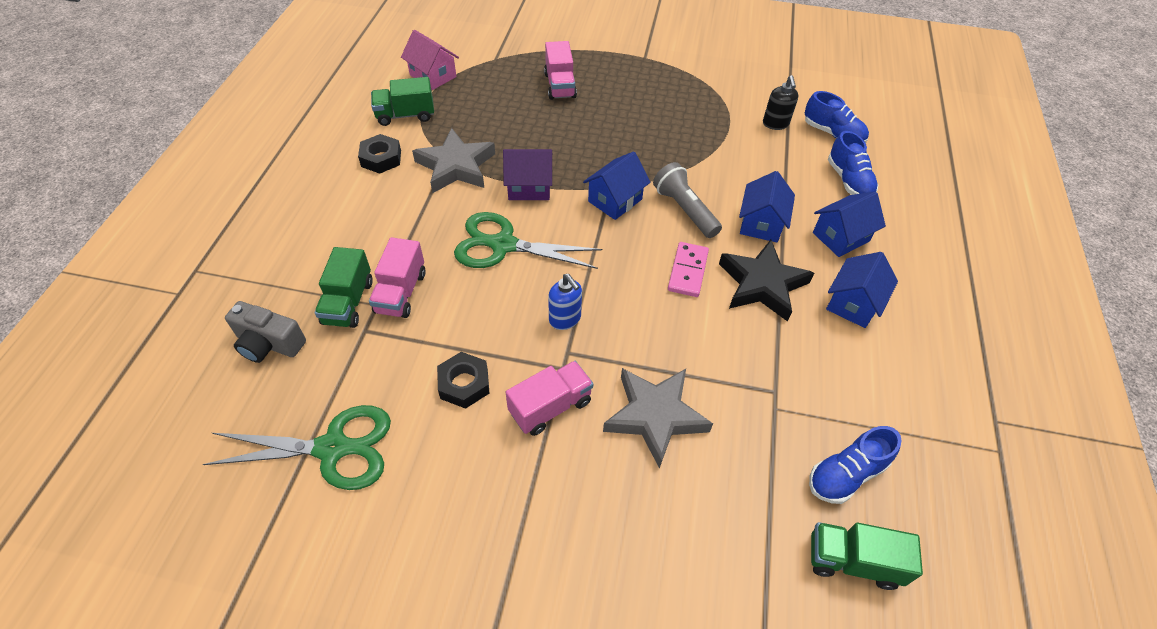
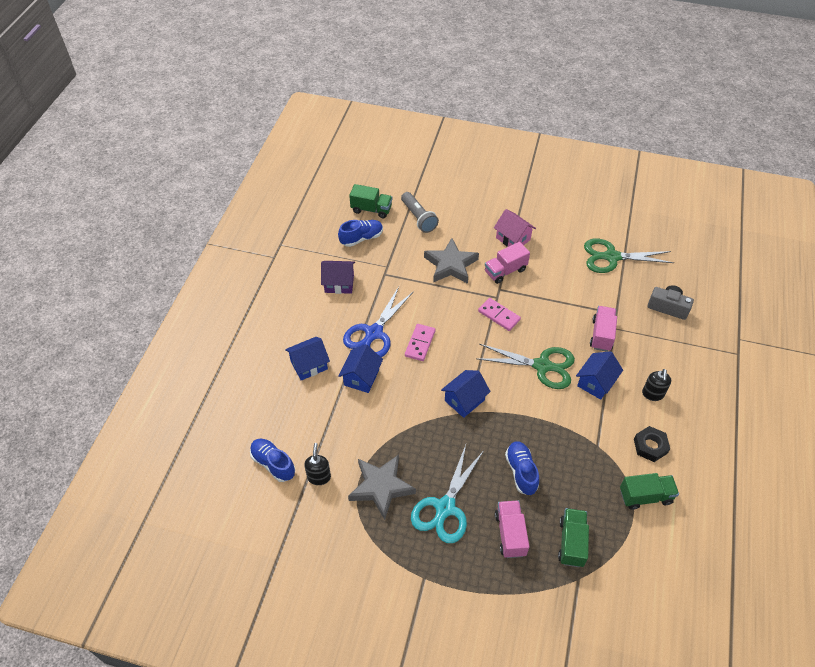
camera: 175 degrees left, 0 degrees up
(348, 302) = (632, 330): green truck -> green truck (571, 542)
(354, 213) = (652, 394): none -> black soap dispenser
(433, 76) = (635, 552): pink house -> pink house (513, 239)
(456, 166) = (588, 436): grey star -> grey star (381, 487)
(464, 384) = (552, 283): black nut -> none
(529, 187) = (529, 414): purple house -> purple house (339, 283)
(565, 319) = (499, 315): blue soap dispenser -> pink domino
(629, 103) = (445, 507): none -> turquoise scissors
(684, 210) = (414, 390): grey flashlight -> grey flashlight (418, 218)
(762, 284) = (374, 333): black star -> blue scissors
(848, 180) = (282, 413): blue shoe -> blue shoe (521, 471)
(853, 303) = (321, 319): blue house -> blue house (596, 383)

